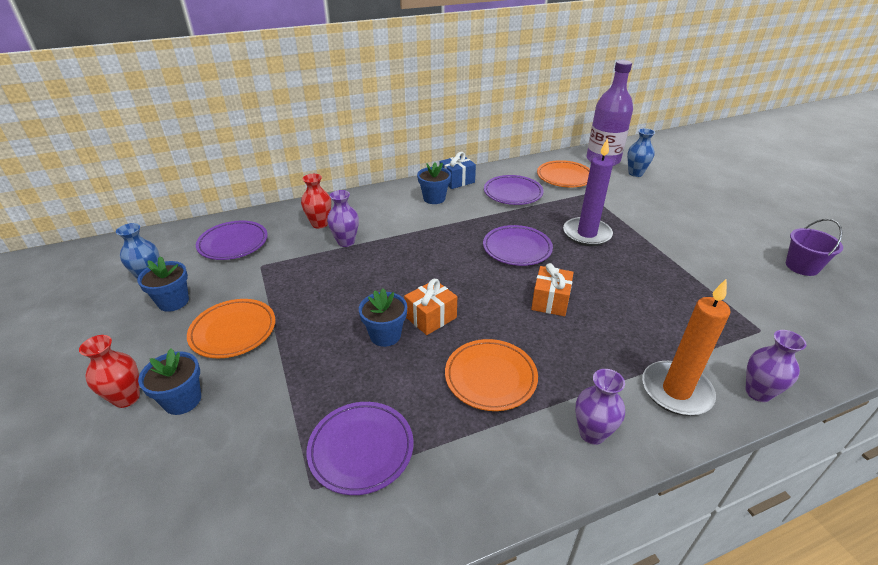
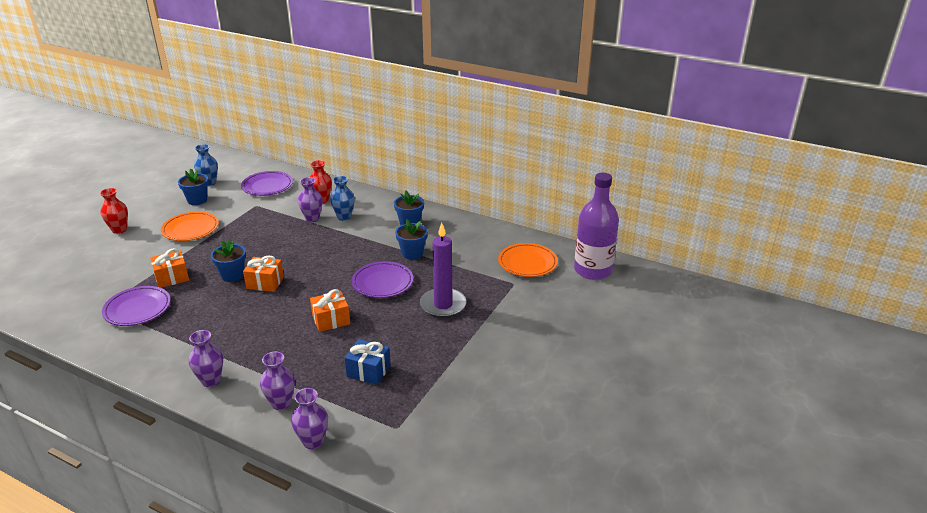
camera: 50 degrees right, 5 degrees down
(182, 400) = (130, 244): blue flower pot -> blue flower pot (412, 253)
(324, 388) = (172, 277): none -> orange gift
(457, 181) = (449, 220): blue gift -> blue gift (368, 371)
(490, 377) = (228, 326): orange plate -> none
(513, 193) = (464, 250): purple plate -> none
(635, 173) = (591, 295): blue vase -> blue vase (344, 217)
(676, 391) = (281, 403): orange candle -> purple vase
(802, 266) = (531, 433): purple bucket -> none

